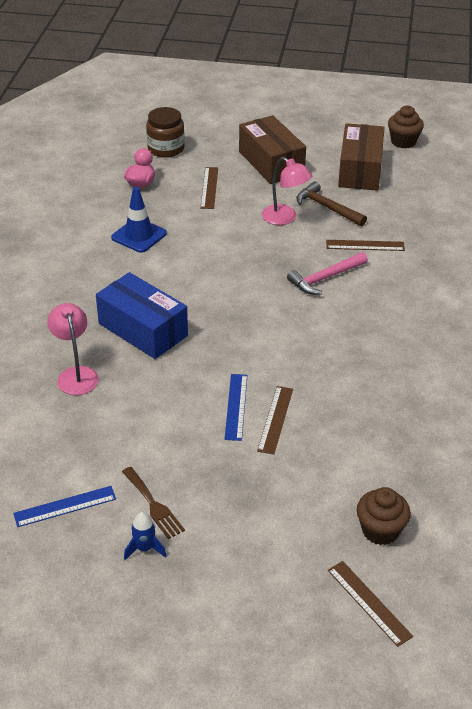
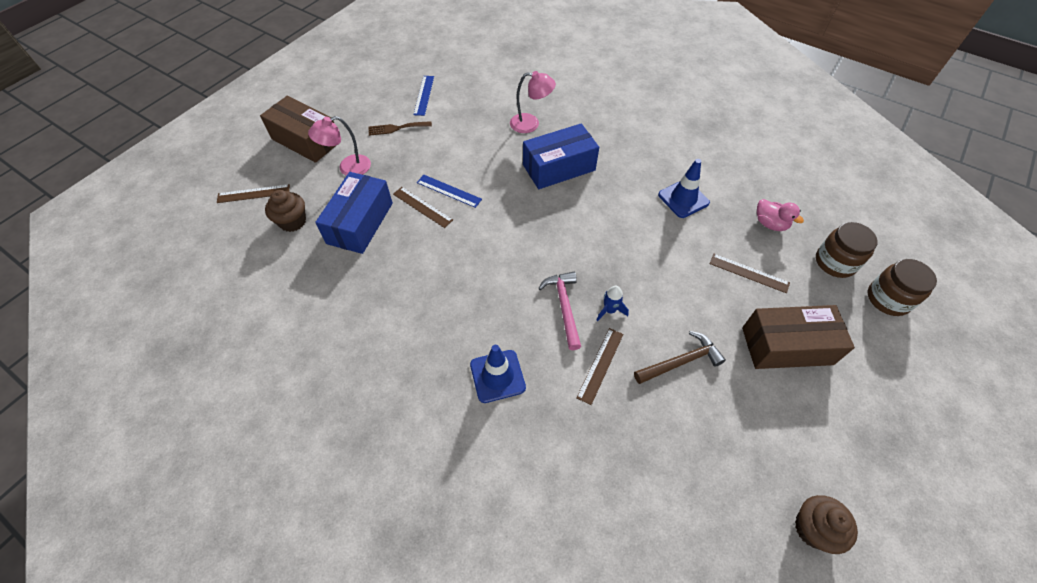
camera: 115 degrees right, 15 degrees up
(144, 548) = (370, 117): blue rocket -> blue rocket (610, 310)
(189, 124) = (888, 299): none -> brown jar
(285, 218) = (673, 315): pink lamp -> pink lamp (348, 168)
(336, 464) = (360, 223): none -> blue box
(360, 170) = (750, 434): brown box -> brown box (306, 140)
(424, 296) = (497, 376): none -> blue traffic cone

